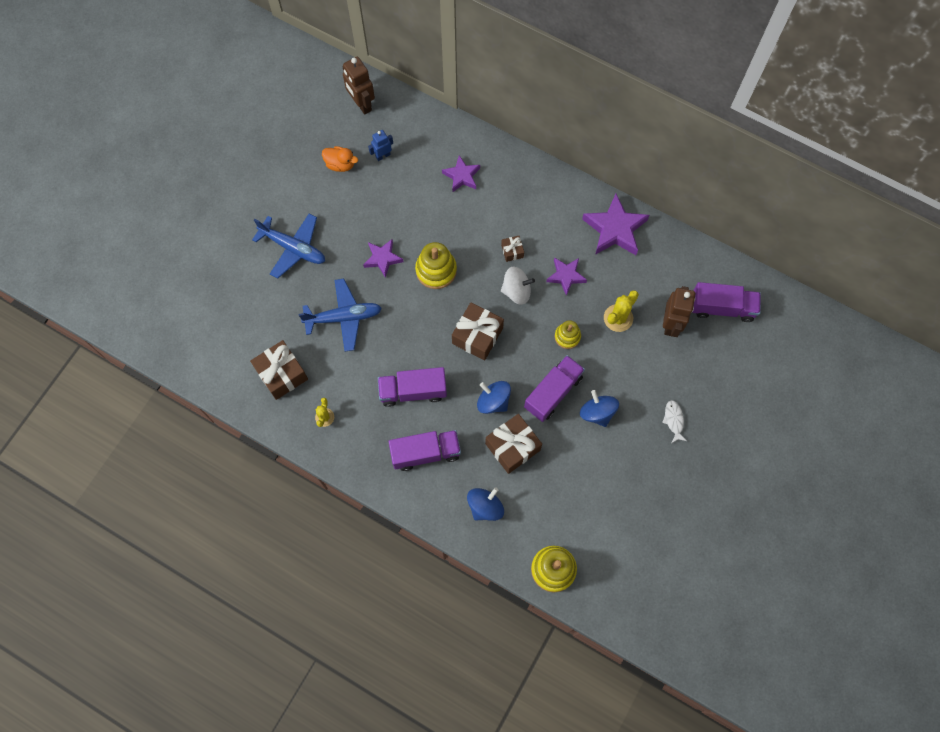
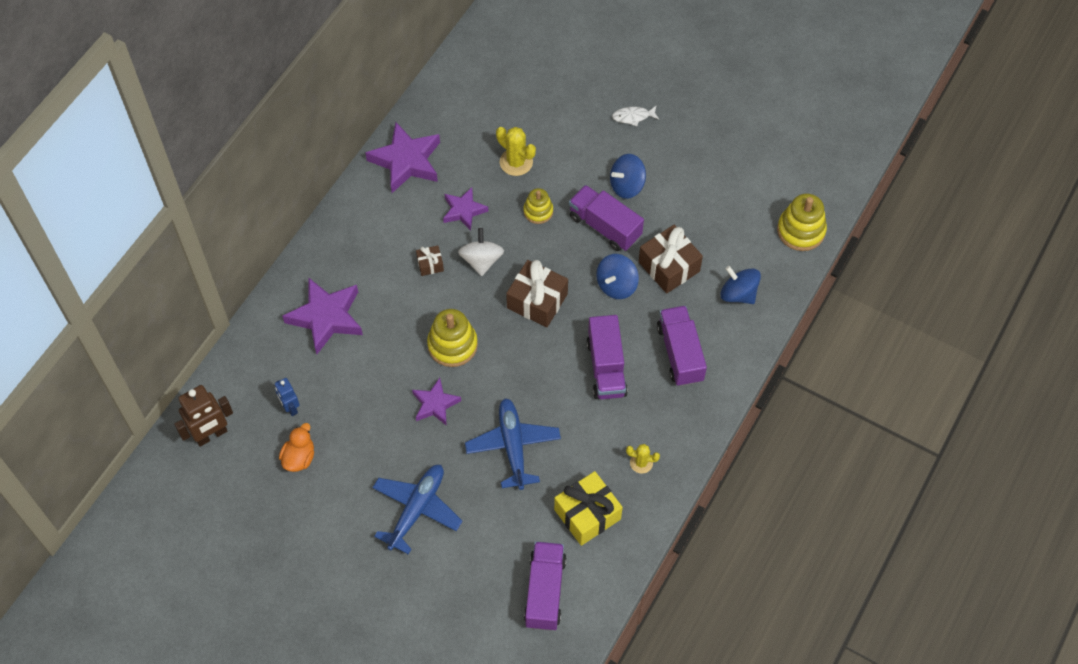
camera: 90 degrees left, 10 degrees down
(282, 374) = (587, 514): brown gift -> yellow gift
(461, 176) = (326, 317): purple star -> purple star, size x1.66
(671, 324) = (523, 114): brown robot -> none
(722, 308) = (505, 67): purple truck -> purple truck (545, 592)

